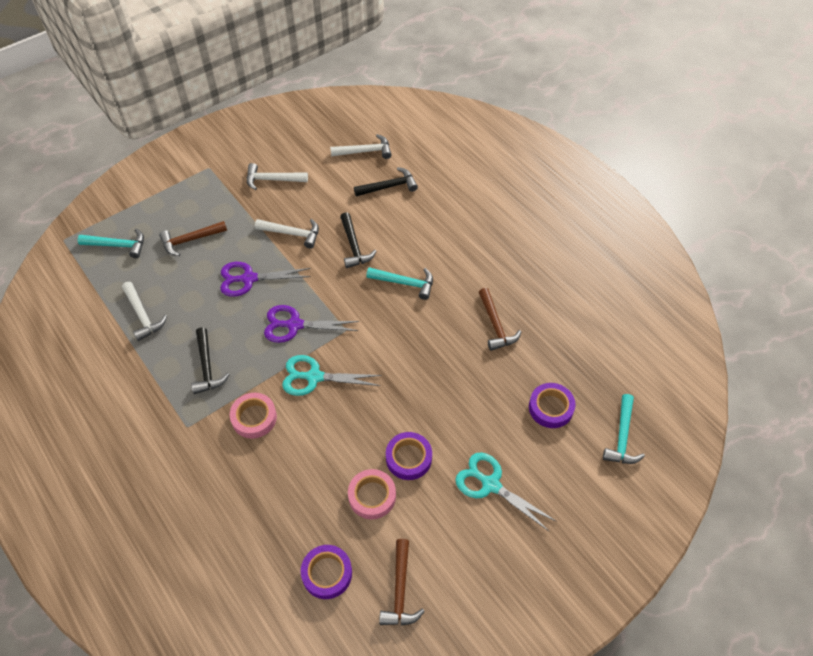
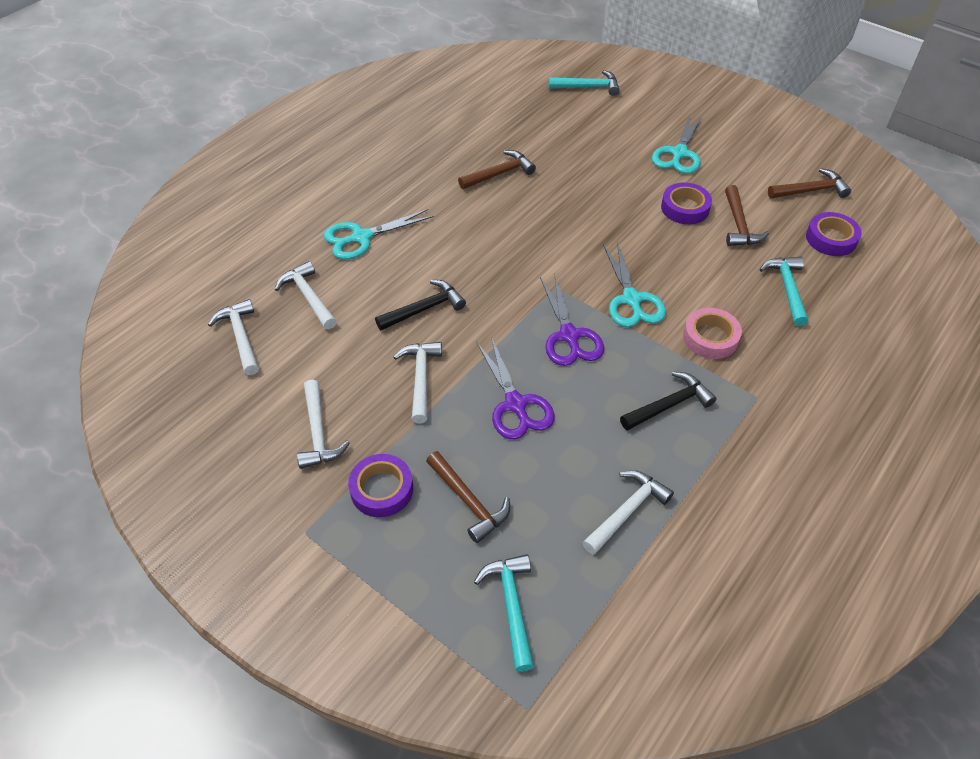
camera: 105 degrees left, 5 degrees down
(372, 496) = (739, 225): pink tape -> brown hammer
(389, 186) = (308, 297): black hammer -> white hammer
(405, 283) = (468, 251): turquoise hammer -> turquoise hammer (787, 289)
(441, 222) = (361, 237): none -> turquoise scissors
(550, 408) = (580, 128): purple tape -> purple tape (381, 489)

